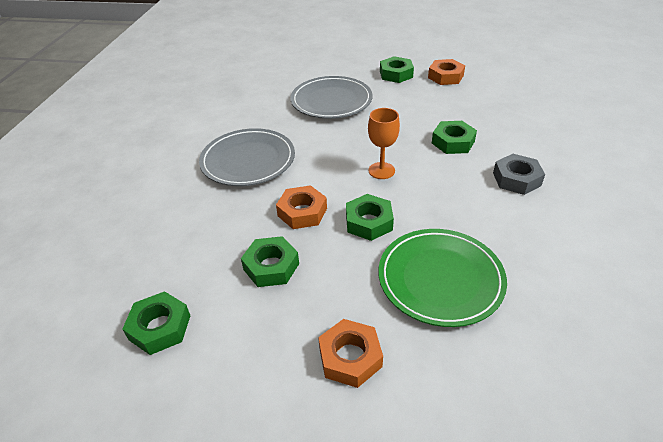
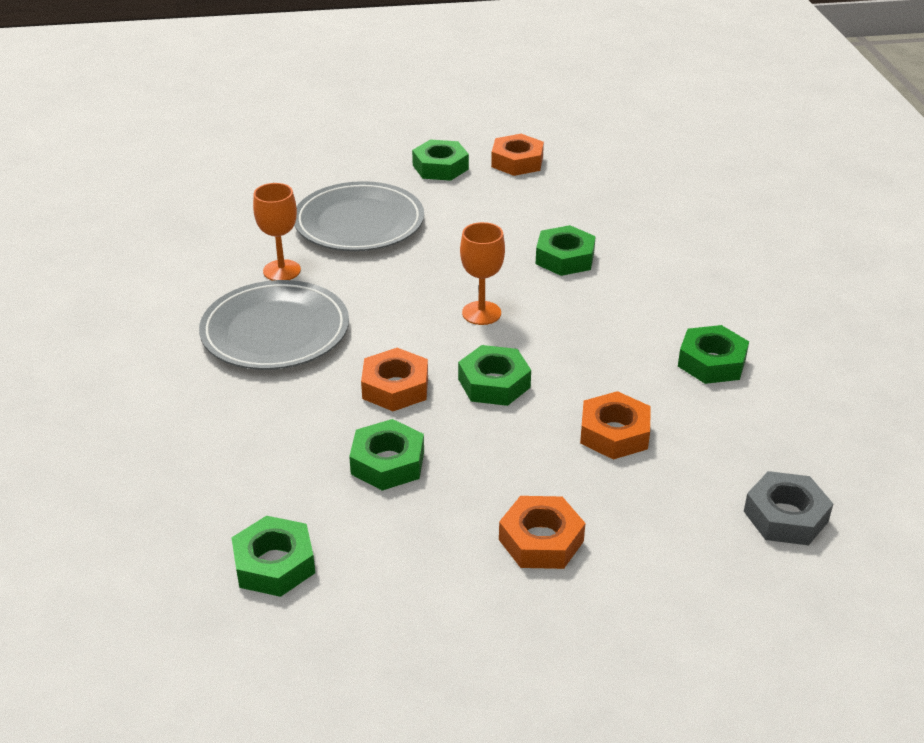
camera: 20 degrees left, 5 degrees down
(271, 123) = (282, 270): none -> orange goblet
(440, 279) = (614, 433): green plate -> orange nut
(516, 179) = (666, 294): grey nut -> grey nut (785, 516)
(535, 237) = (712, 362): none -> green nut

